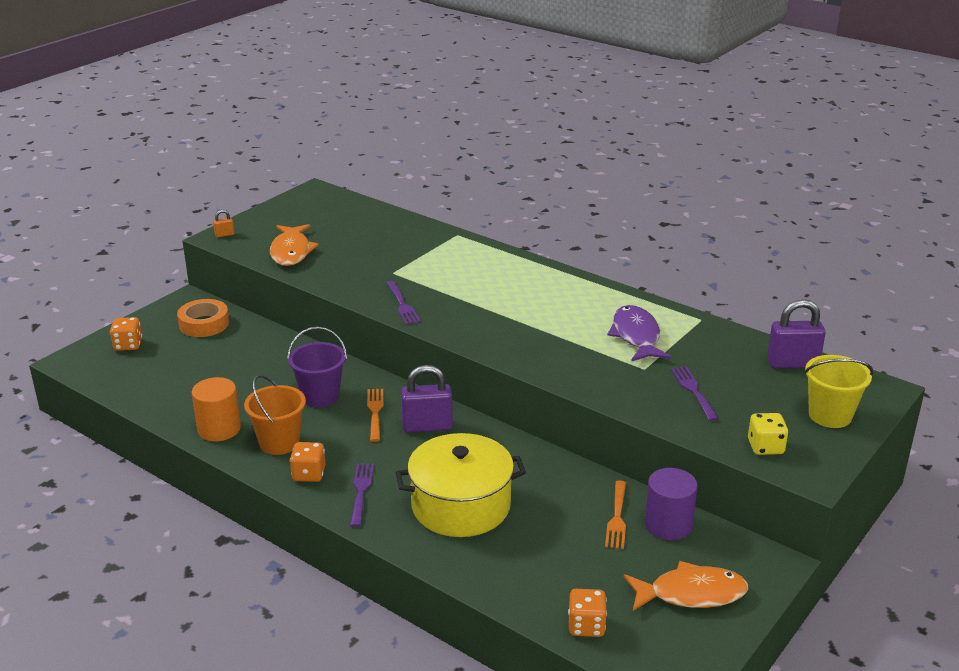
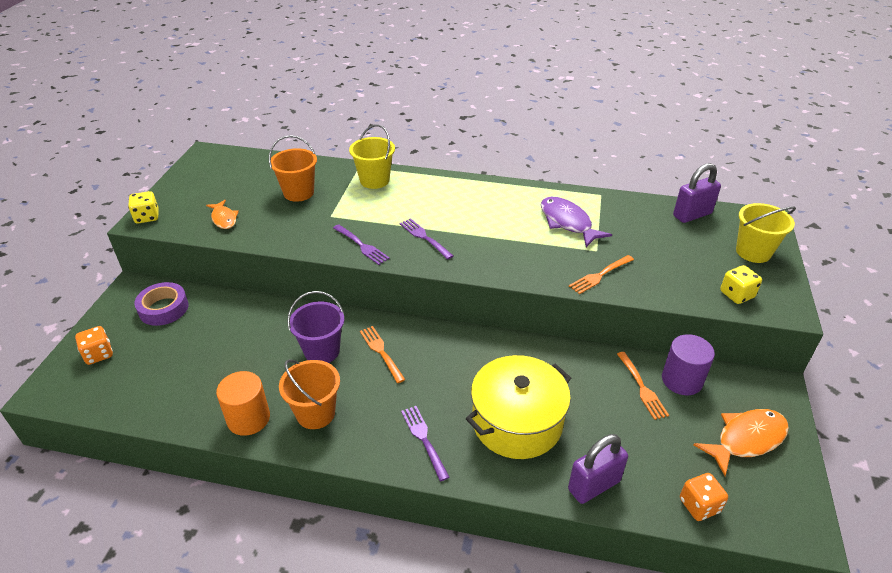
camera: 25 degrees left, 10 degrees up
(204, 324) = (163, 308): orange tape -> purple tape
(224, 235) = (147, 217): orange padlock -> yellow dice
(291, 252) = (224, 219): orange fish -> orange fish, size x0.61
(309, 474) = (365, 438): orange dice -> none
(378, 245) = (298, 193): none -> orange bucket
(427, 426) = (434, 351): purple padlock -> purple padlock (594, 485)
(462, 251) = (374, 180): none -> yellow bucket
(626, 390) = (600, 275): none -> orange fork
(694, 391) = (648, 260): purple fork -> purple fork (425, 238)

